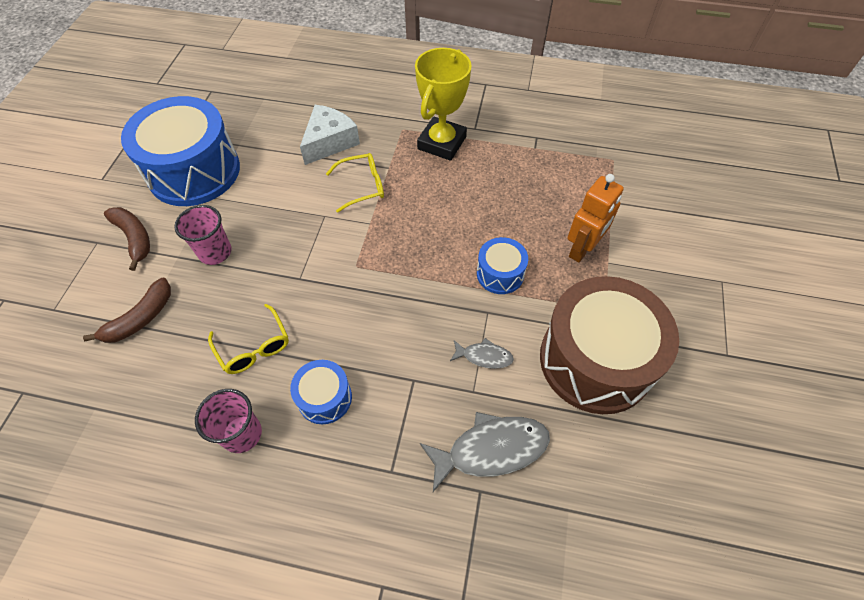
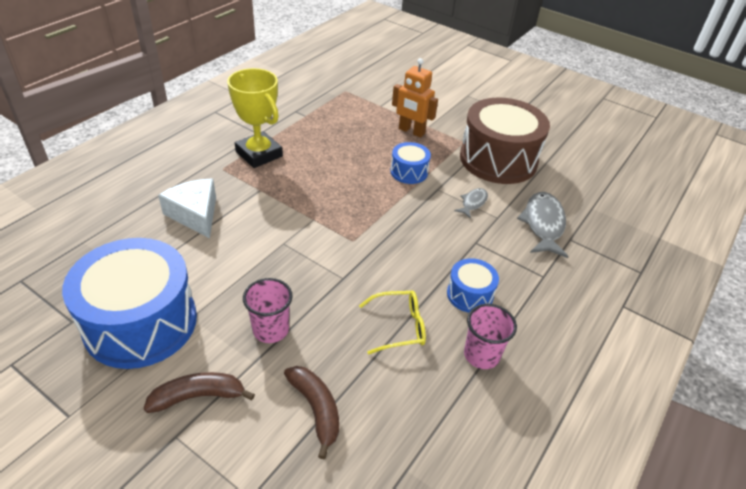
camera: 70 degrees left, 15 degrees down
(362, 186) = (268, 211): yellow glasses -> none
(582, 249) = (411, 131): orange robot -> orange robot turned 150 degrees clockwise

